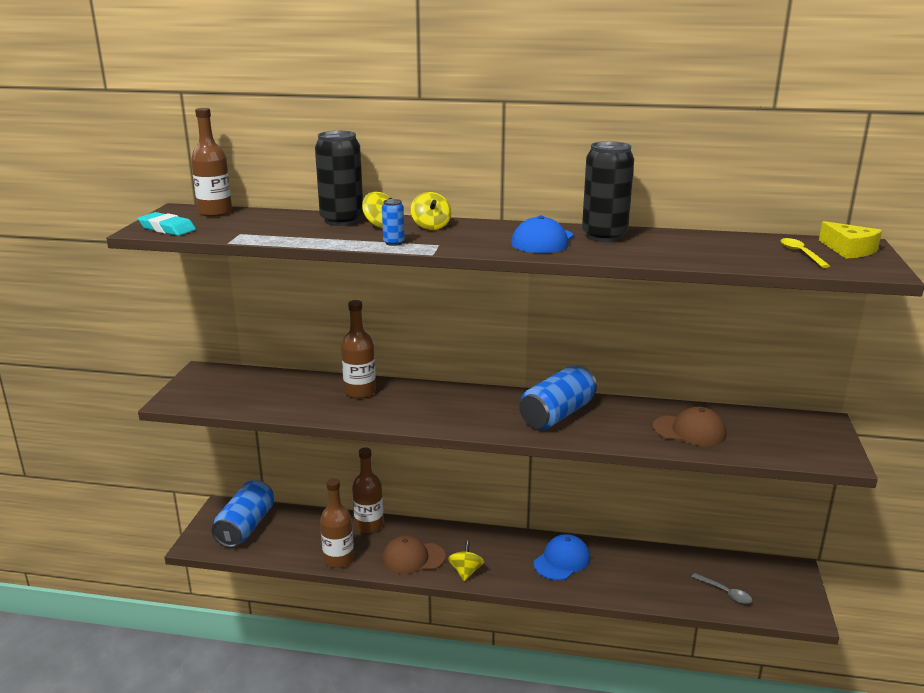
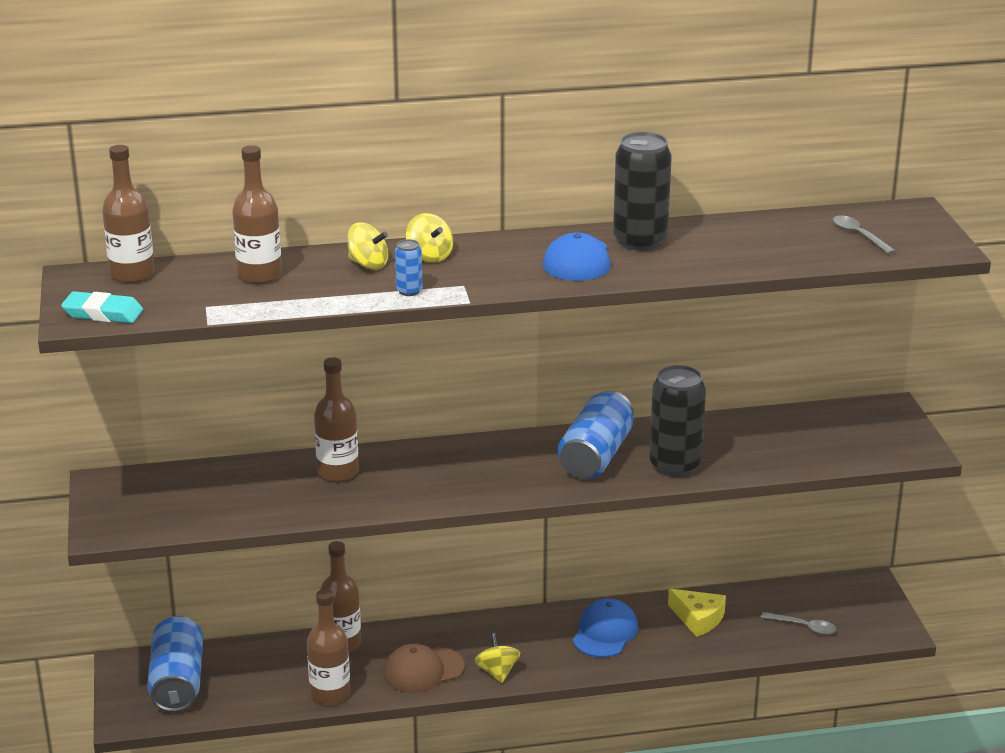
camera: 20 degrees left, 5 degrees up
(298, 222) = (259, 275): none -> brown bottle
(342, 221) = (312, 263): black can -> black can (675, 466)
(689, 431) = (752, 447): brown cap -> none
(800, 254) = (858, 235): yellow spoon -> grey spoon
(849, 250) = (904, 221): yellow cheese -> yellow cheese (698, 618)

